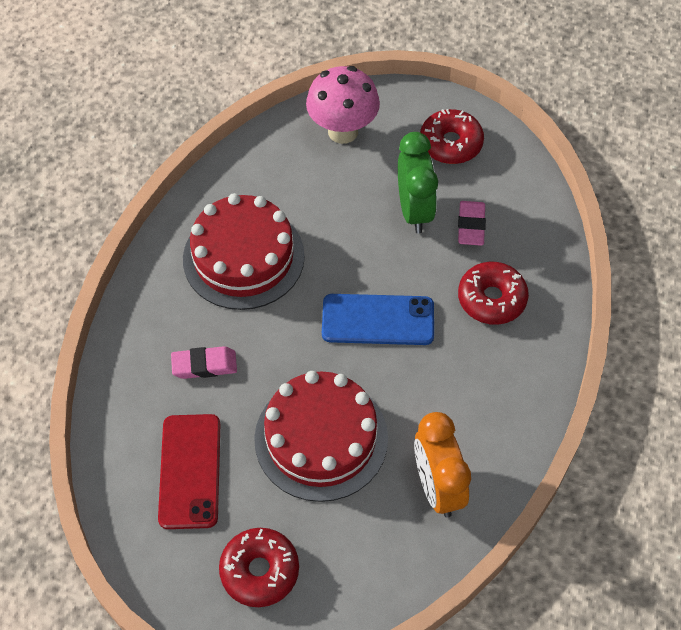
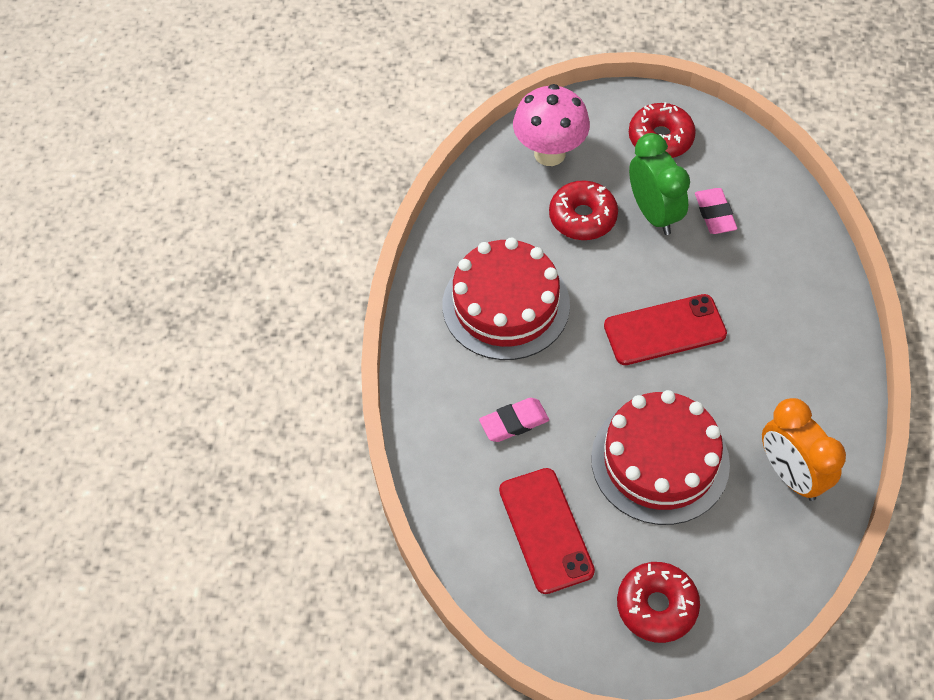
camera: 15 degrees left, 0 degrees up
(378, 320) = (664, 330): blue phone -> red phone
(491, 299) = (764, 279): red donut -> red donut (582, 217)

